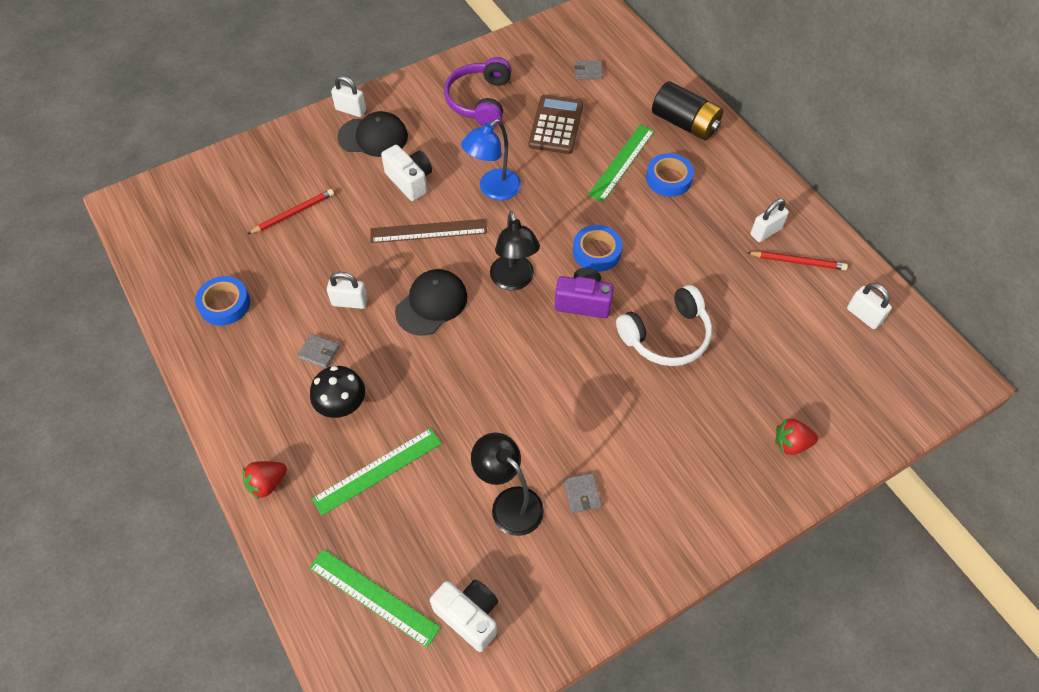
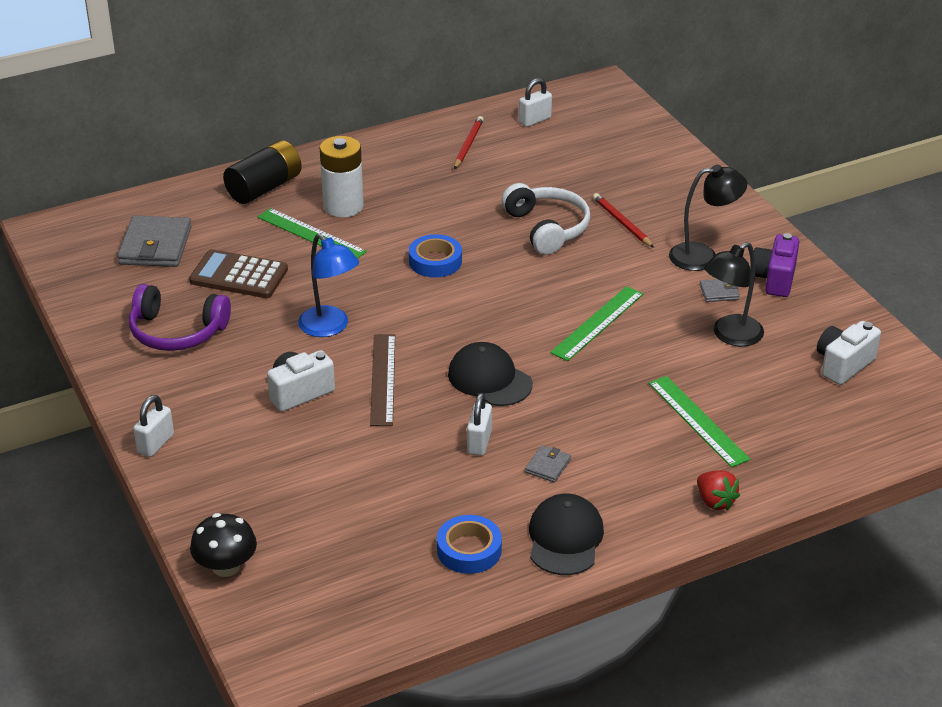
camera: 85 degrees left, 20 degrees down
(293, 213) = (330, 493): red pencil -> red pencil (622, 223)
(342, 404) = (617, 447): black mushroom -> black mushroom (226, 566)
(373, 137) = (213, 423): black cap -> black cap (565, 538)
(373, 597) = (832, 423): green ruler -> green ruler (597, 323)
(514, 281) = (466, 319): black lamp -> black lamp (703, 256)
(583, 302) = (500, 275): purple camera -> purple camera (774, 279)
(588, 71) = (155, 246): grey wallet -> grey wallet, size x2.11
(668, 179) = (343, 206): blue tape -> white battery
(765, 232) = (427, 157): white padlock -> none
(791, 443) = (666, 175): red strawberry -> none

